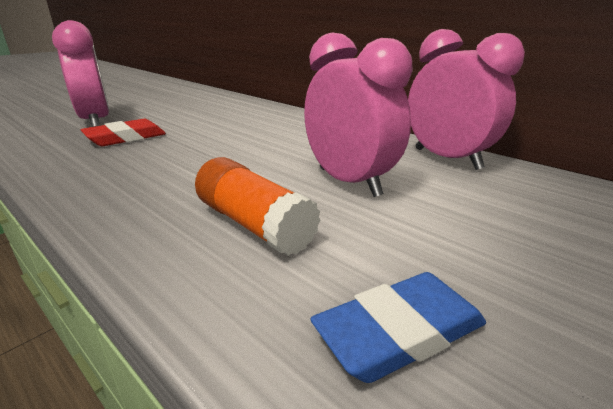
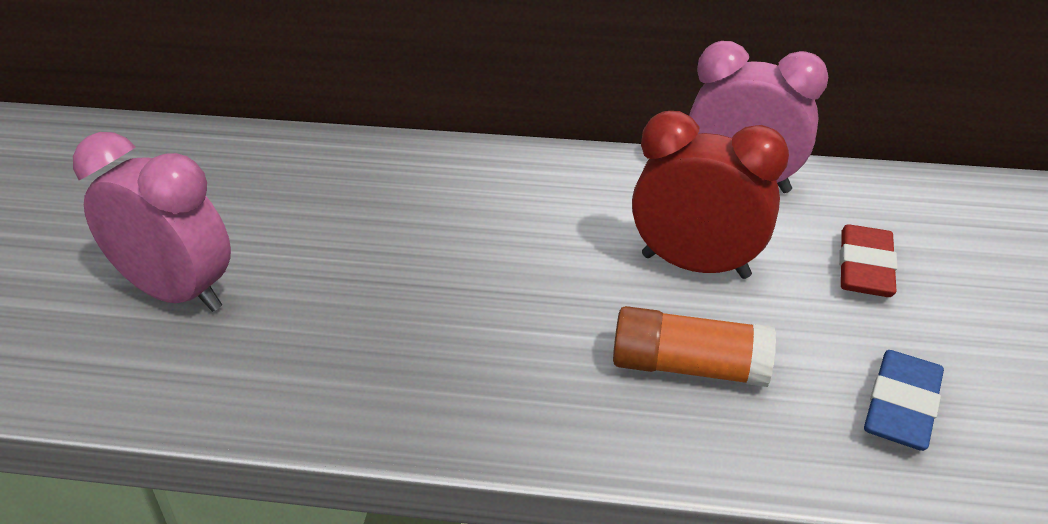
camera: 35 degrees left, 10 degrees up
(126, 138) = (310, 309): red eraser -> red eraser (865, 267)
(349, 182) = (695, 266): pink clock -> red clock

